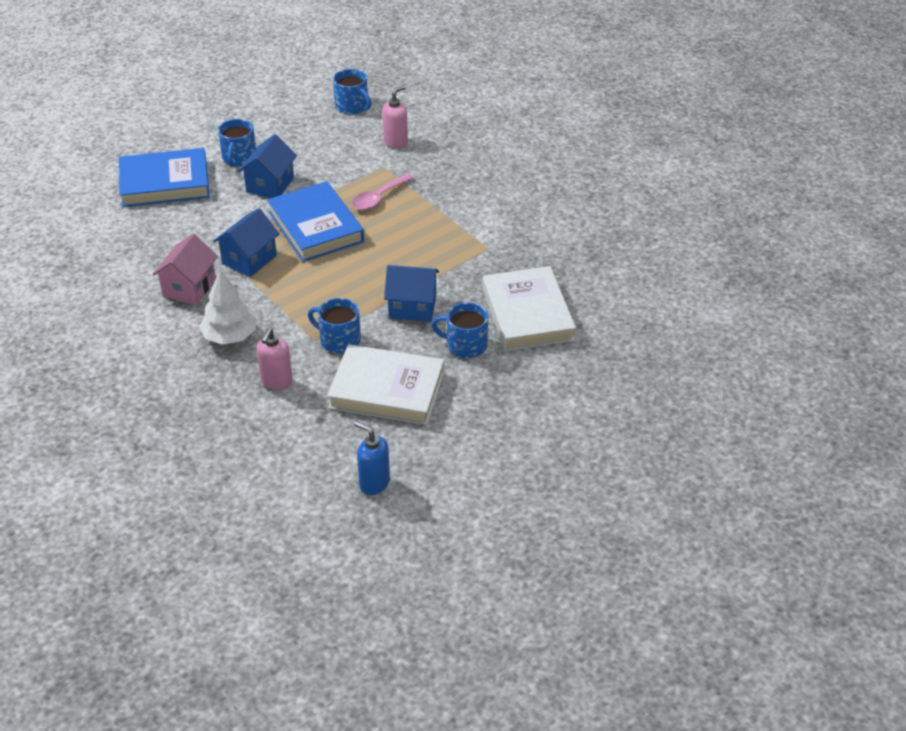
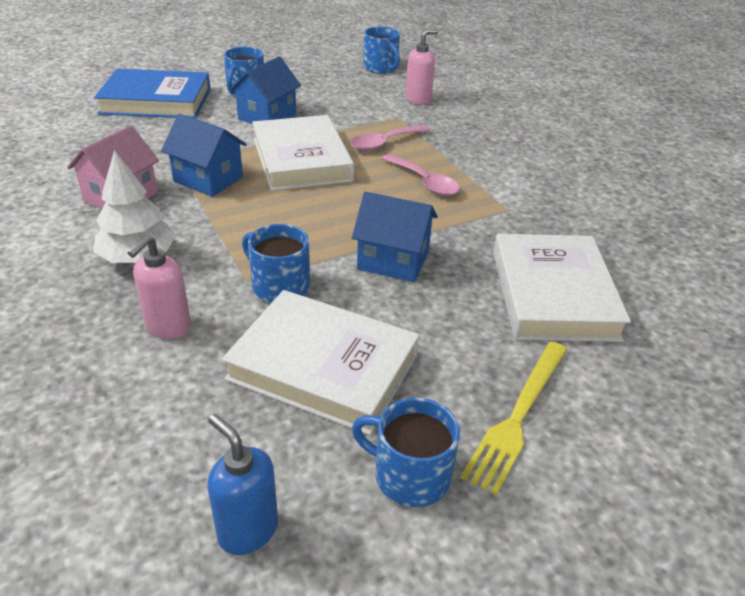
camera: 10 degrees right, 5 degrees down
(249, 259) = (208, 179): blue house -> blue house turned 75 degrees clockwise
(315, 227) = (301, 159): blue book -> white book
(420, 233) = (424, 182): none -> pink spoon
(465, 345) = (457, 321): blue mug -> blue mug (410, 475)
(512, 399) = (518, 416): none -> yellow fork

